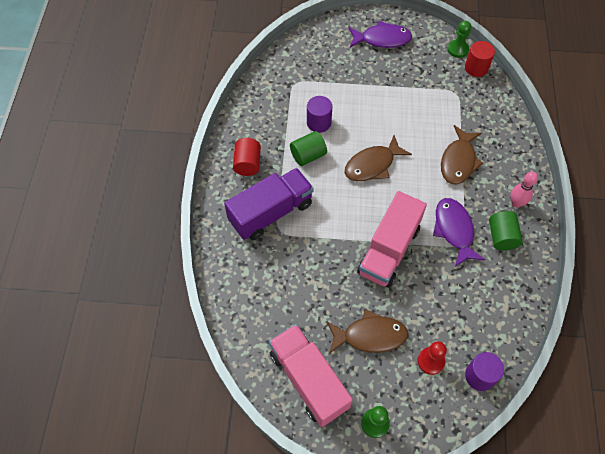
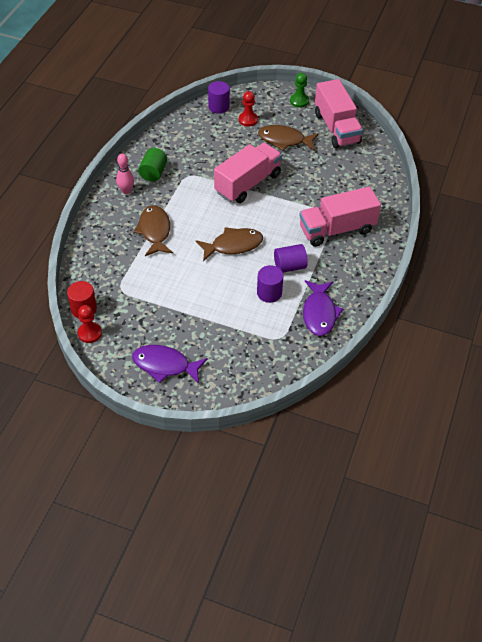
camera: 165 degrees left, 10 degrees down
(247, 164) = (348, 272): red cylinder -> none
(271, 212) = (337, 229): purple truck -> pink truck
(308, 155) = (289, 266): green cylinder -> purple cylinder
(454, 230) = (188, 185): purple fish -> purple fish (319, 313)
(458, 49) = (89, 333): green pawn -> red pawn
(458, 161) = (154, 231): brown fish -> brown fish turned 45 degrees counterclockwise

